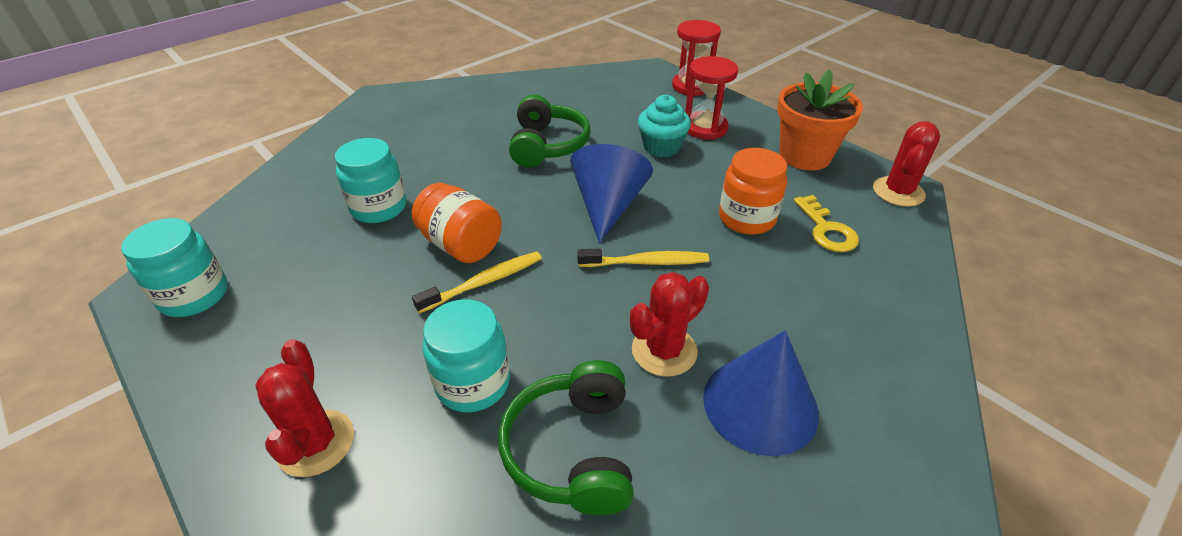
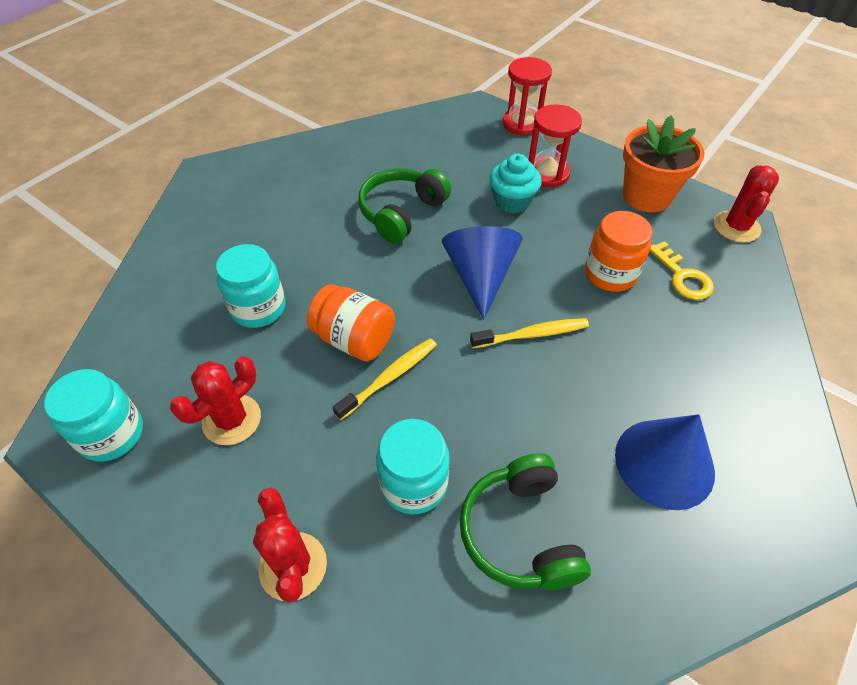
camera: 10 degrees left, 10 degrees up
(547, 145) = (401, 213): green headphones -> green headphones turned 135 degrees counterclockwise
(664, 350) = (571, 424): red cactus -> red cactus (232, 420)

